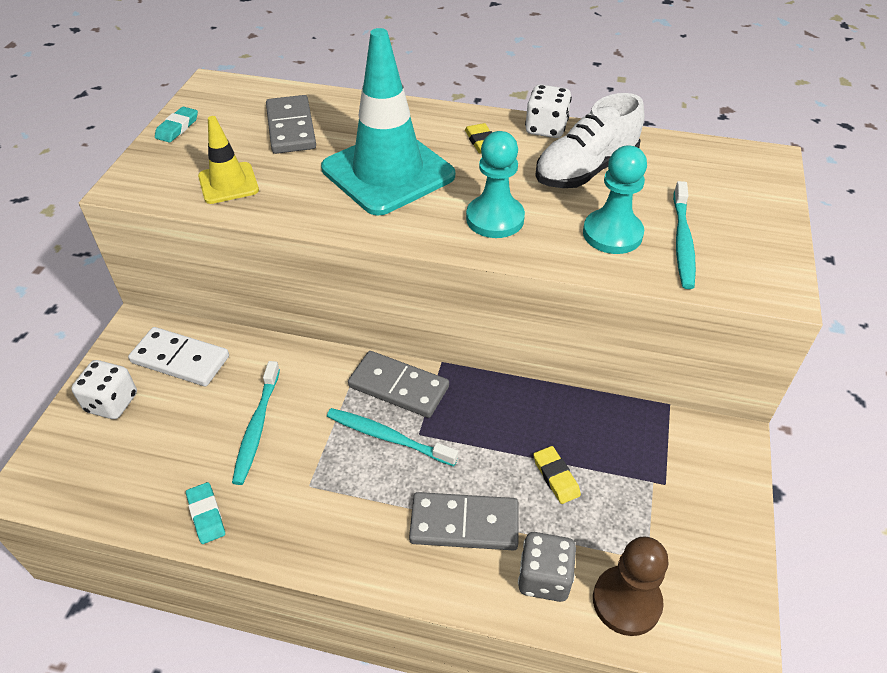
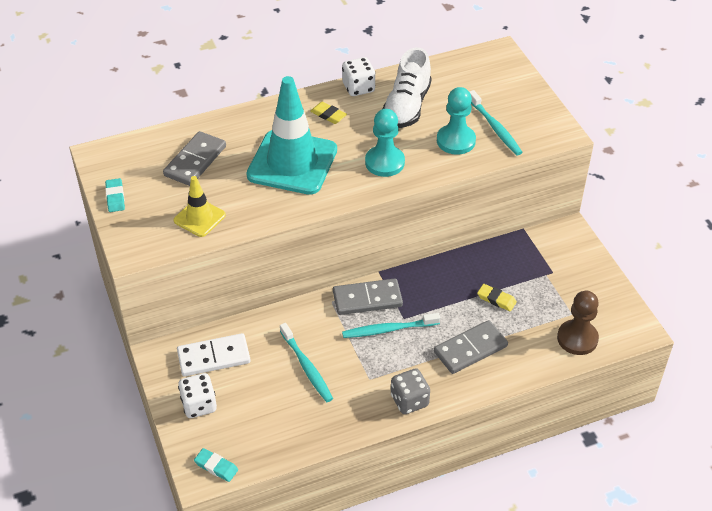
camera: 35 degrees left, 0 degrees up
(206, 515) = (327, 426): turquoise eraser -> turquoise eraser (216, 466)
(291, 128) = (195, 161): grey domino -> grey domino turned 75 degrees clockwise
(544, 578) = (531, 351): grey dice -> grey dice (409, 401)

